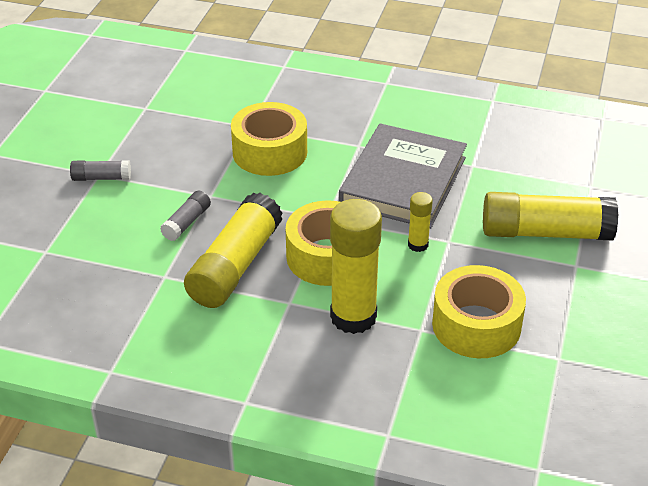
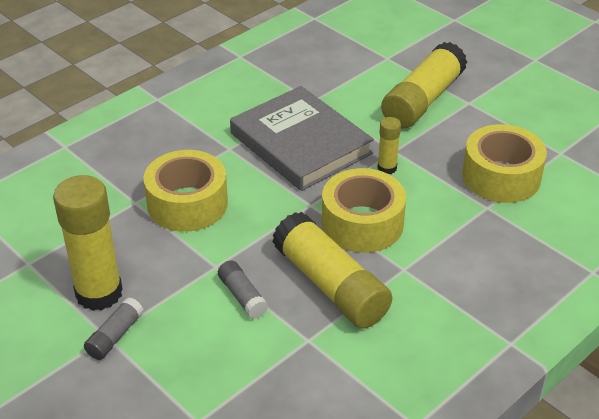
camera: 60 degrees left, 0 degrees up
(353, 317) = (448, 238): yellow glue stick -> yellow glue stick (99, 293)

